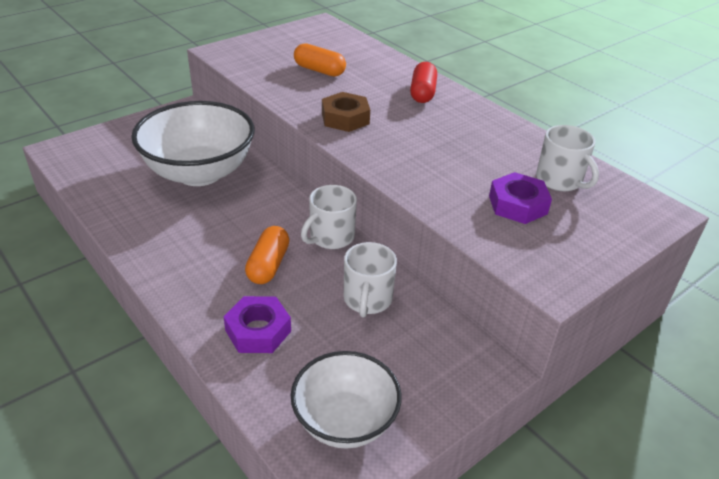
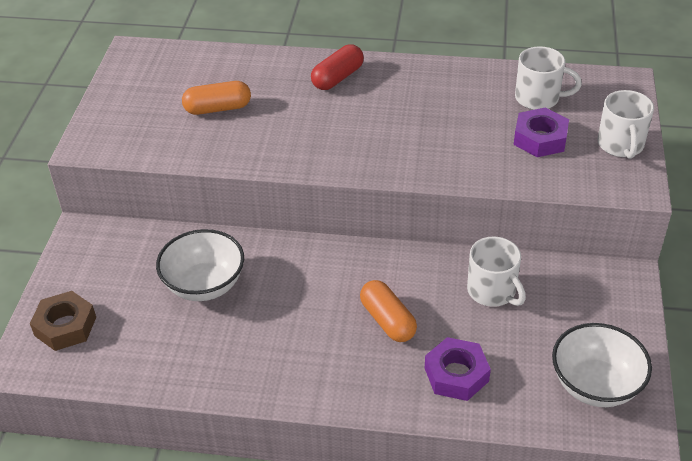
camera: 40 degrees left, 5 degrees up
(199, 173) = (204, 285): white bowl -> white bowl, size x0.63
(330, 237) = (398, 262): white mug -> white mug (620, 145)
(345, 118) = (315, 144): brown nut -> brown nut (65, 326)
(422, 93) = (338, 78): red capsule -> red capsule turned 75 degrees clockwise

